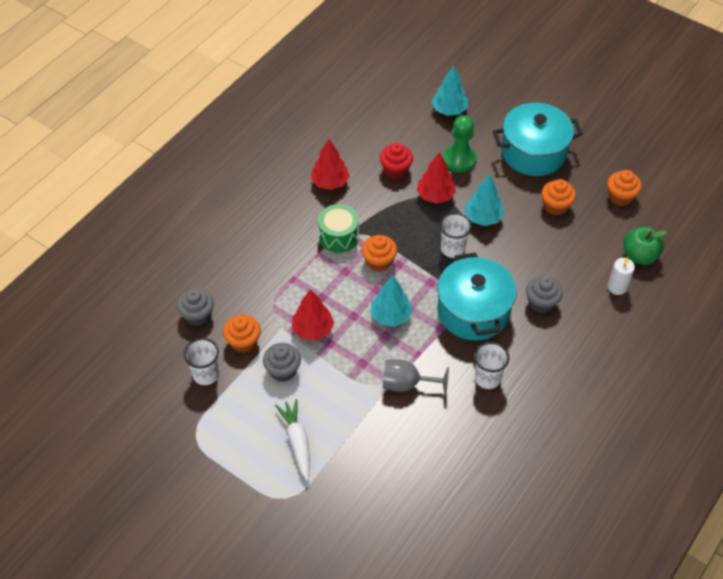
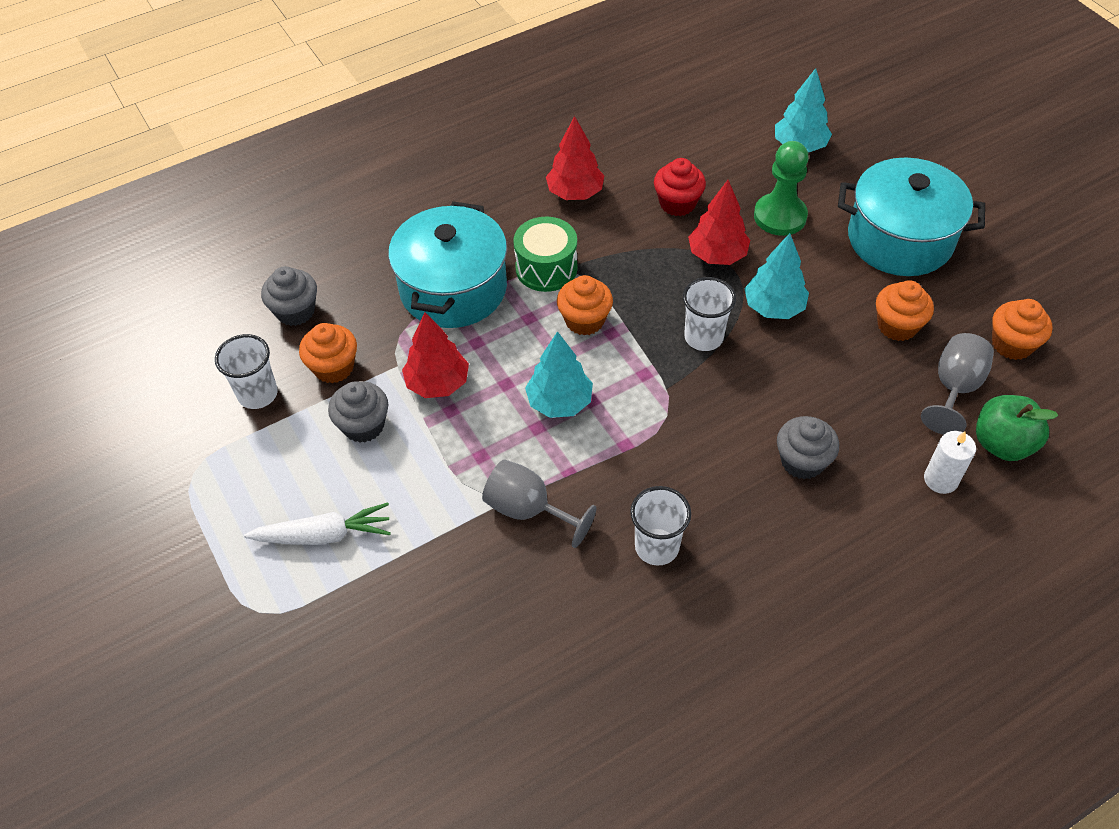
camera: 25 degrees right, 0 degrees up
(297, 441) = (324, 535): white carrot -> white carrot turned 75 degrees clockwise
(473, 311) = (687, 438): turquoise pot -> turquoise pot (453, 288)
(601, 233) = (954, 388): none -> grey goblet

